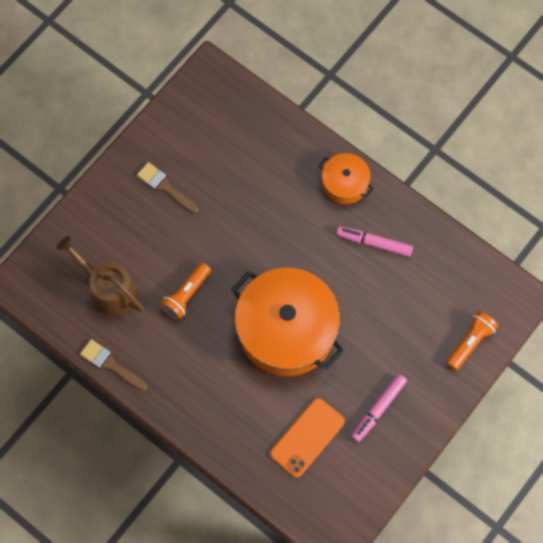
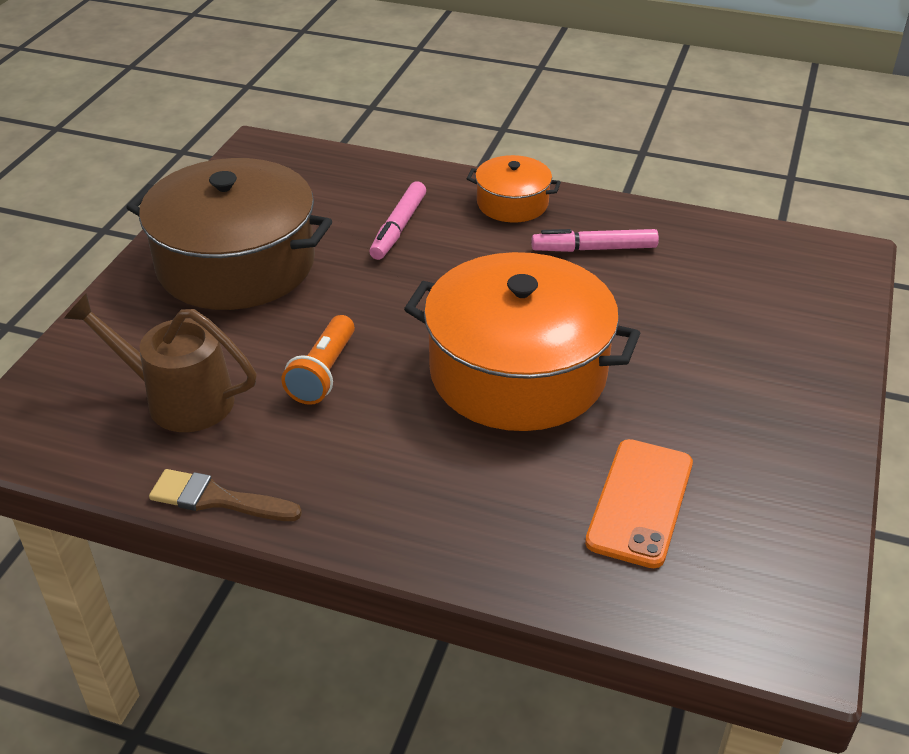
camera: 20 degrees left, 30 degrees down
(165, 187) = (236, 264): brown brush -> brown pot
(378, 409) = (736, 430): pink marker -> pink marker (398, 228)
(470, 342) = (815, 315): orange flashlight -> none

